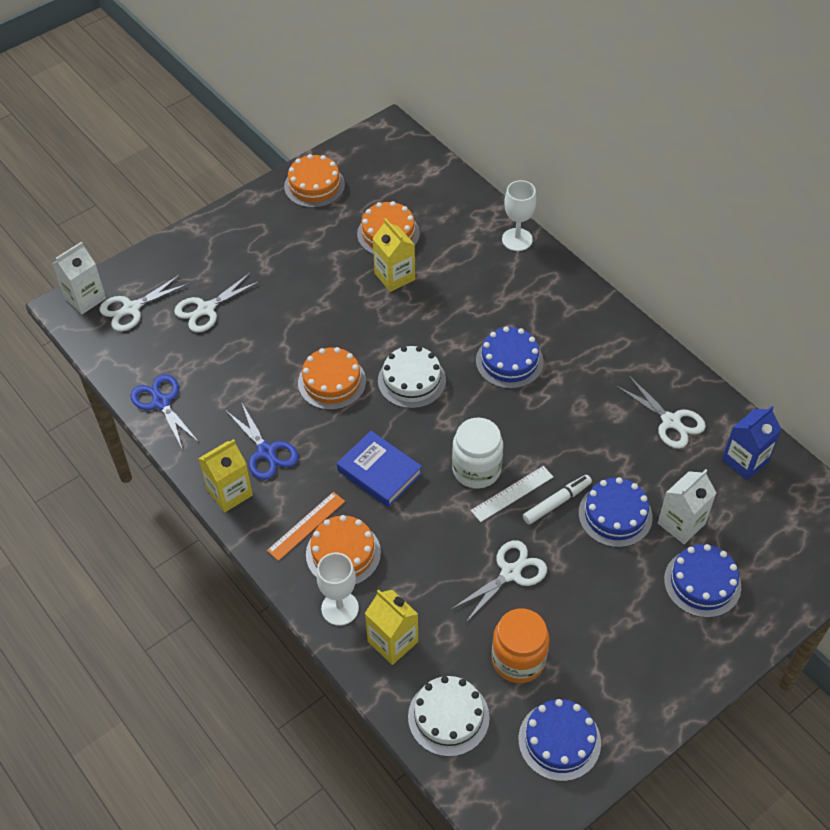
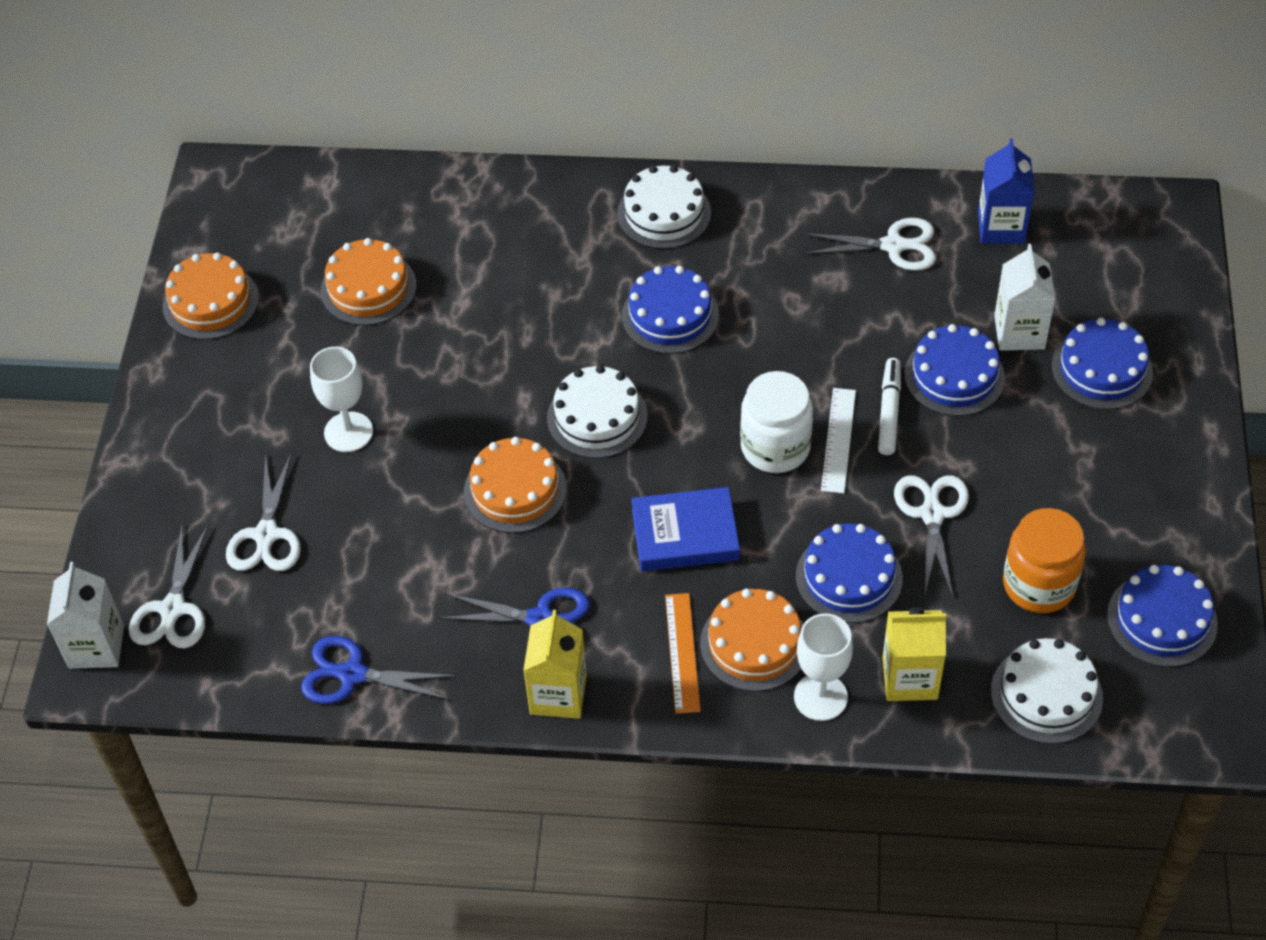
camera: 45 degrees left, 0 degrees up
(394, 276) = (436, 327): yellow carton -> none
(428, 565) = (849, 577): none -> blue cake
(517, 239) = (517, 186): white goblet -> white goblet (348, 432)
(571, 309) = (664, 213): none -> white cake

